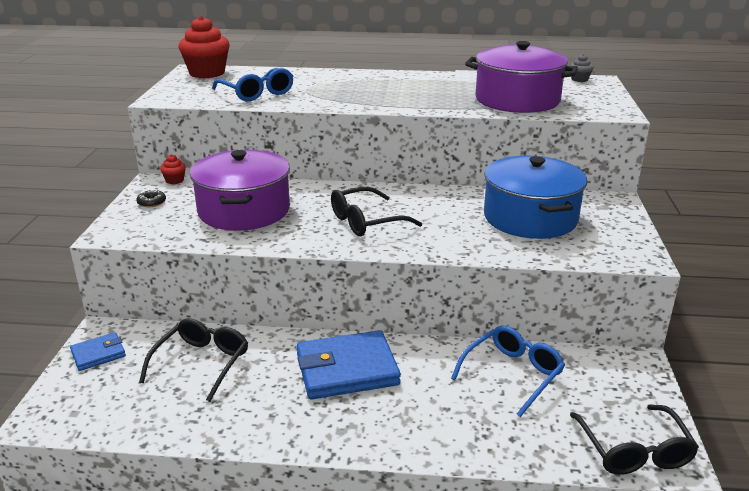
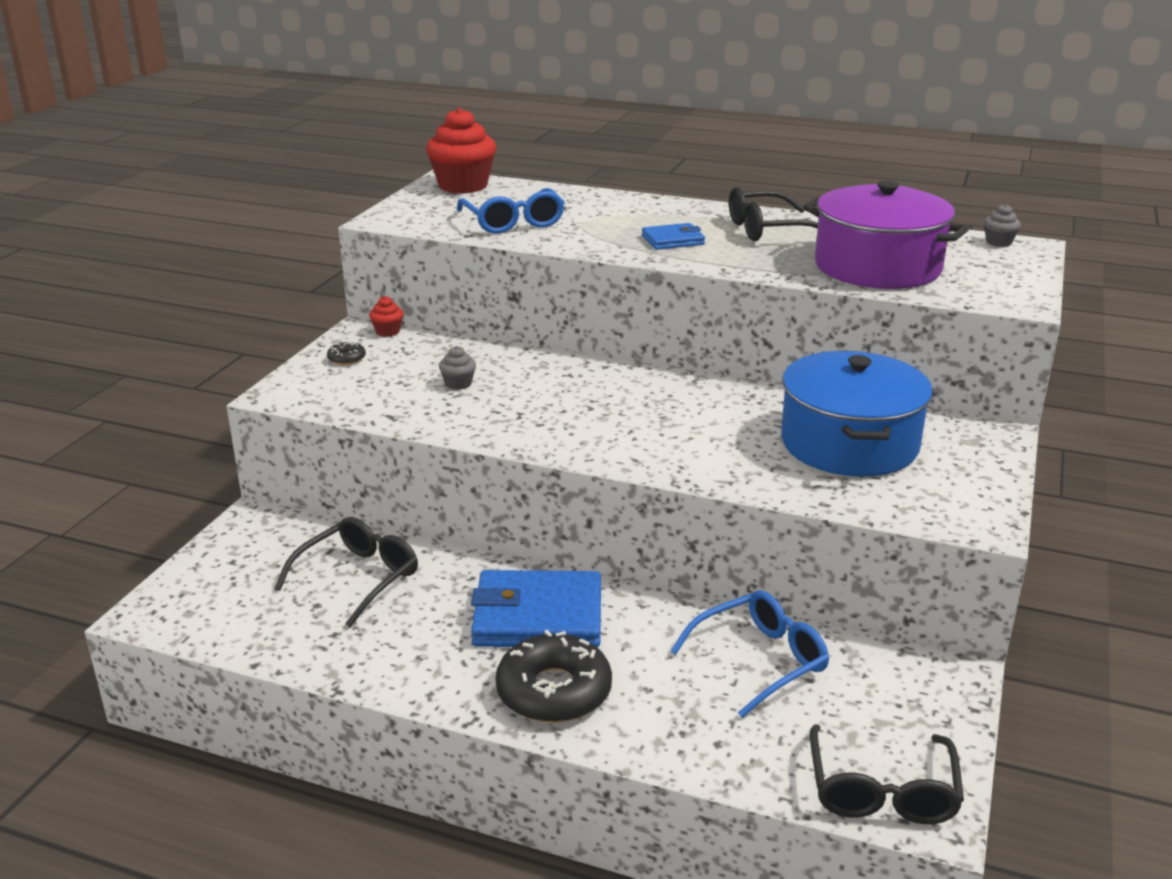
camera: 15 degrees right, 0 degrees up
(98, 354) = (240, 546): blue wallet -> blue wallet (673, 240)
(244, 210) = (458, 384): purple pot -> grey cupcake
(366, 222) = (612, 419): black glasses -> black glasses (767, 230)
(382, 422) = (554, 691): none -> black donut

